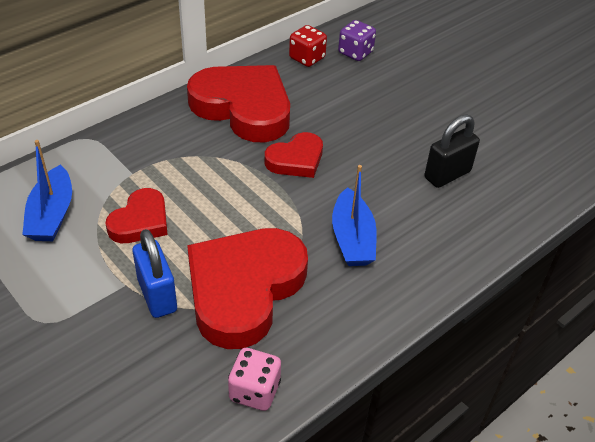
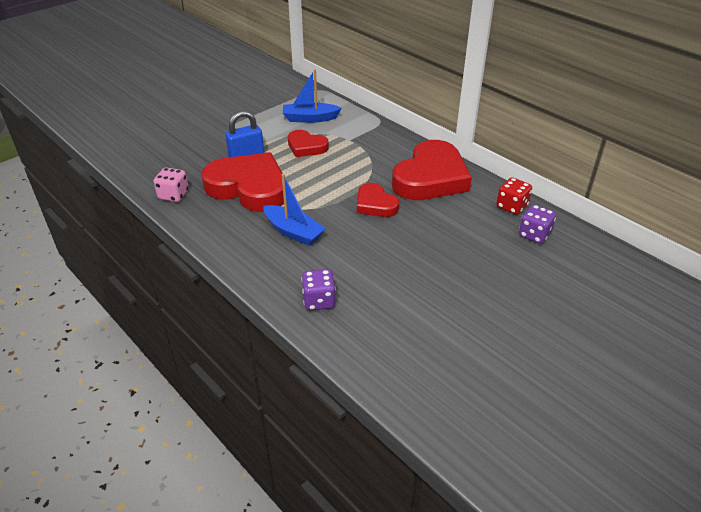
camera: 90 degrees right, 5 degrees down
(352, 238) = (293, 232): blue boat -> blue boat turned 135 degrees counterclockwise
(447, 175) = (371, 286): black padlock -> none
(476, 218) = (319, 301): none -> purple dice

